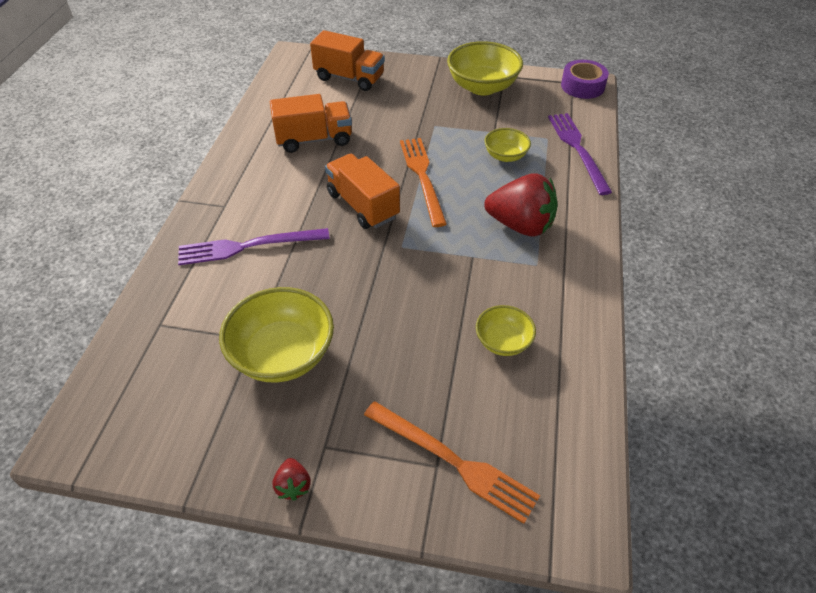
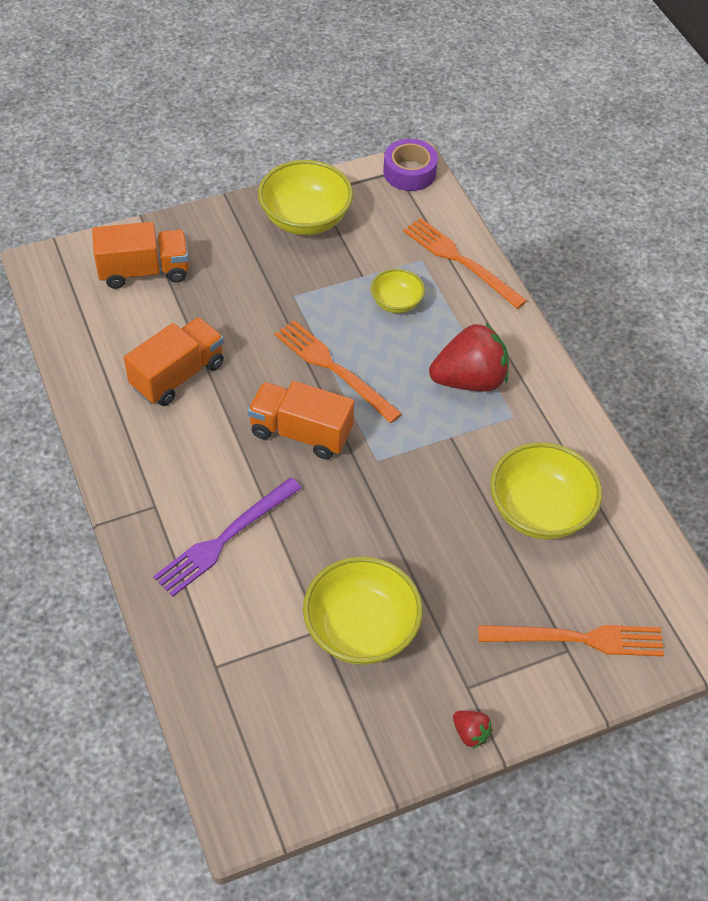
camera: 35 degrees left, 5 degrees up
(503, 342) = (540, 510): yellow bowl -> yellow bowl, size x1.81
(577, 149) = (460, 261): purple fork -> orange fork

